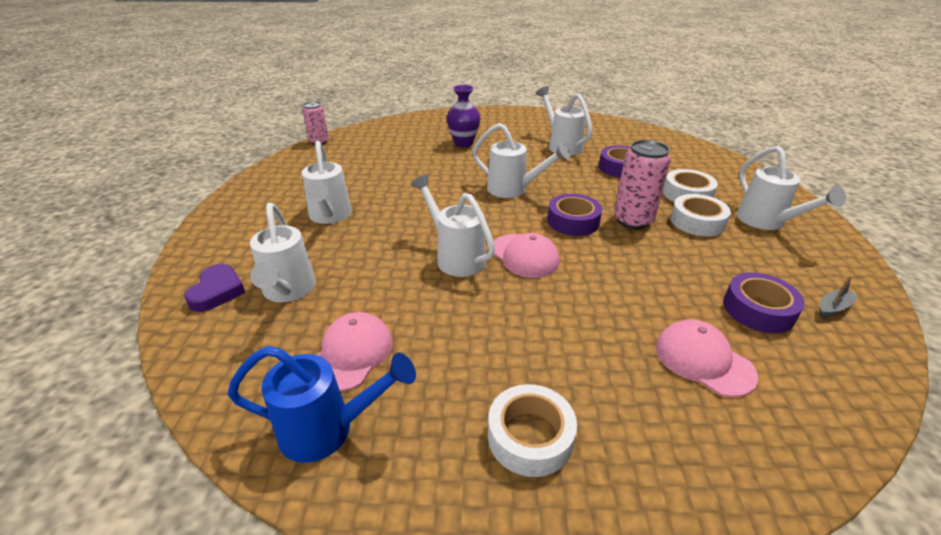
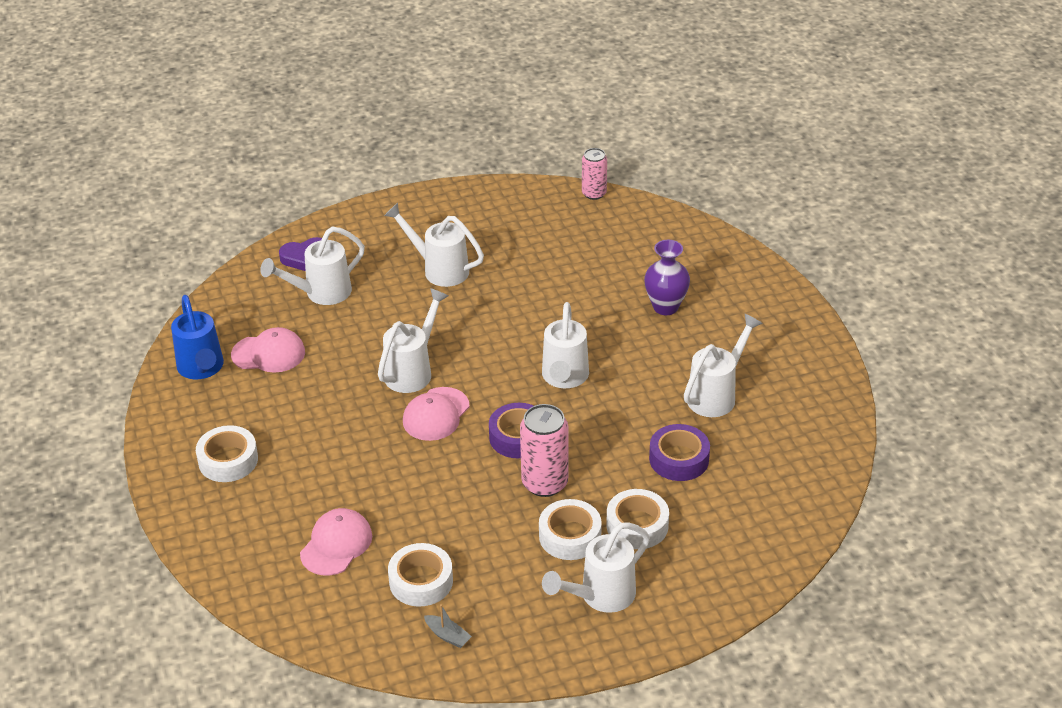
camera: 70 degrees right, 5 degrees up
(330, 217) = (439, 269): white watering can -> white watering can turned 60 degrees clockwise
(758, 310) = (421, 581): purple tape -> white tape

